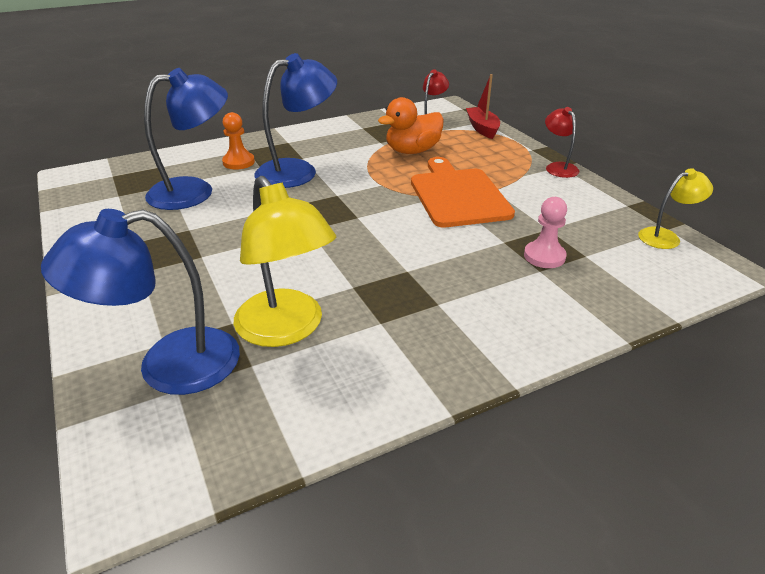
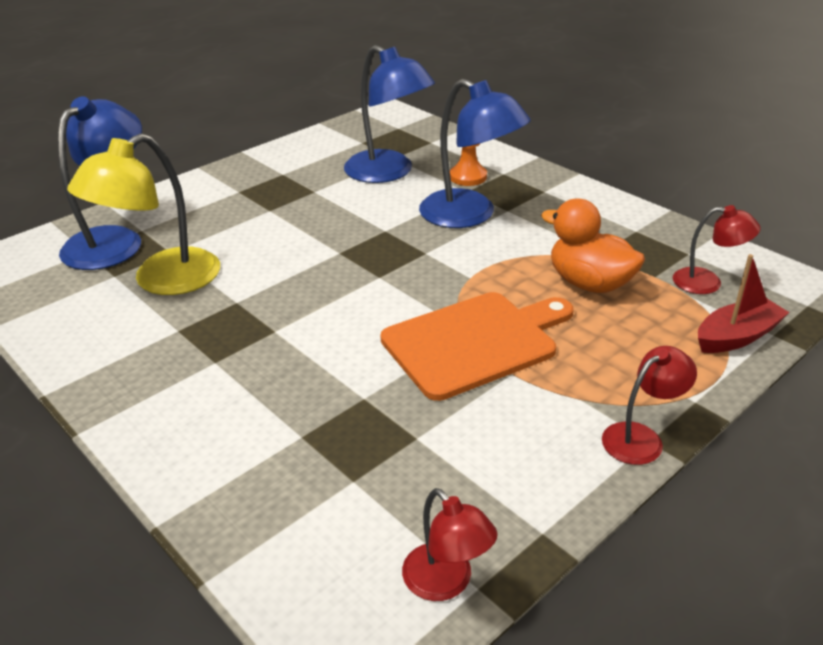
camera: 75 degrees right, 0 degrees up
(168, 366) = (113, 240): blue lamp -> blue lamp turned 60 degrees clockwise
(544, 256) = (337, 438): pink pawn -> none
(665, 237) = (446, 582): yellow lamp -> red lamp

